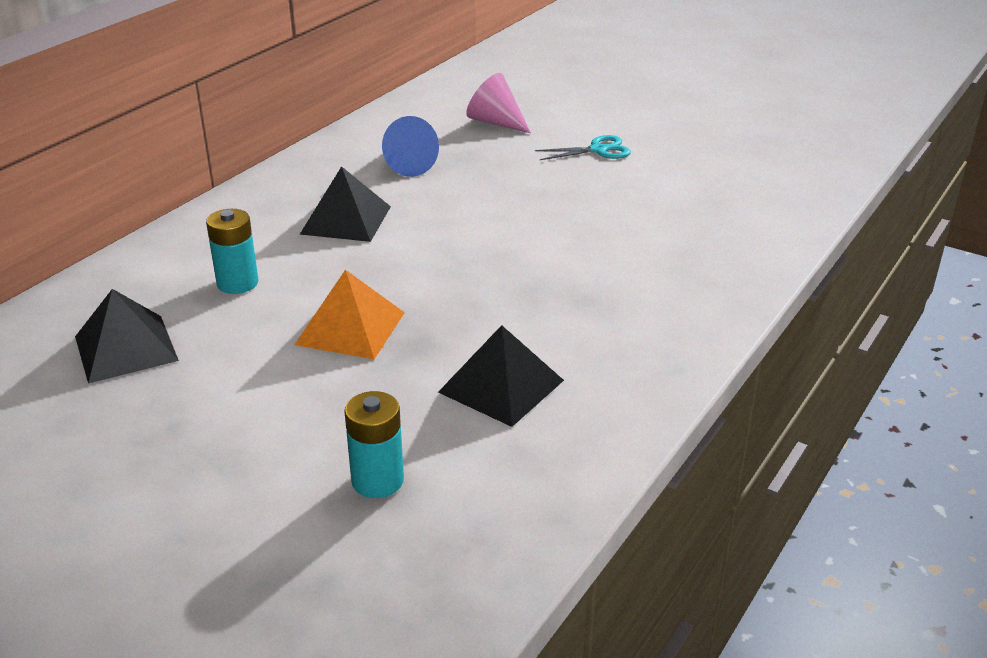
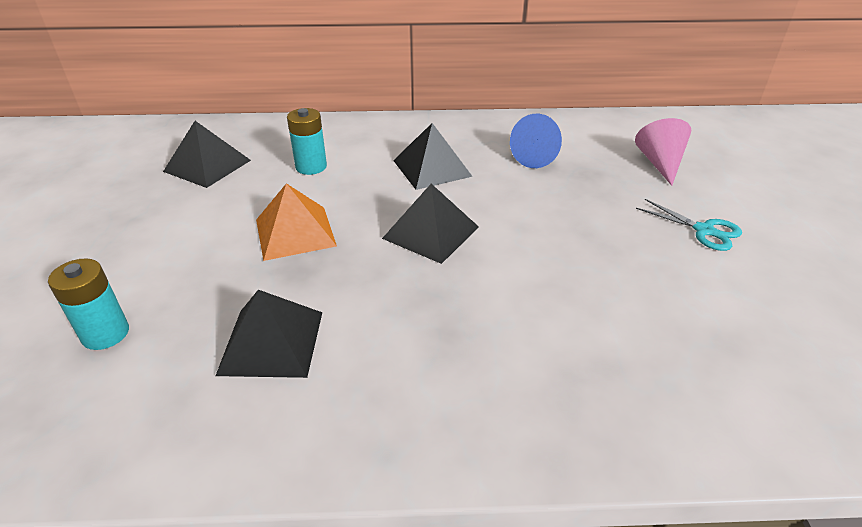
camera: 55 degrees right, 5 degrees up
(448, 259) = (430, 232): none -> black pyramid

